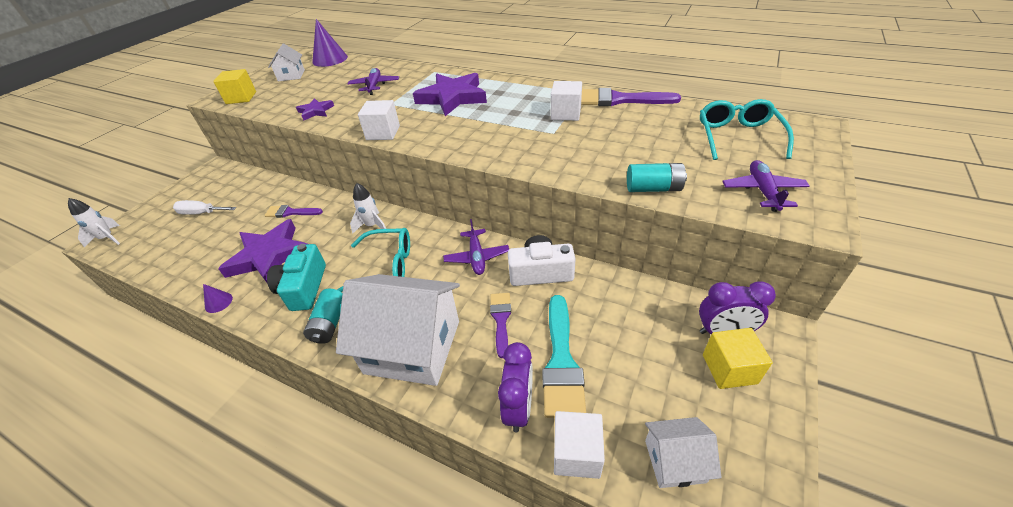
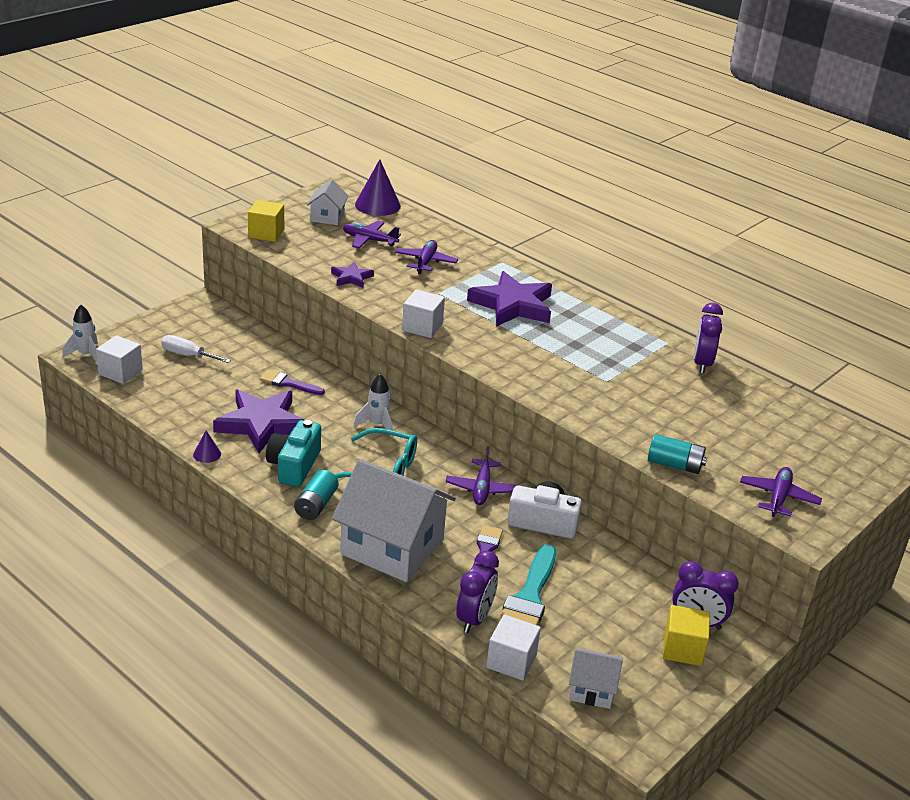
camera: 10 degrees right, 10 degrees down
(327, 82) = (369, 240): none -> purple plane
(565, 114) = (632, 363): white cube -> white cube (120, 372)
(619, 100) = (702, 364): purple brush -> purple clock
(737, 137) = (800, 441): turquoise glasses -> none

